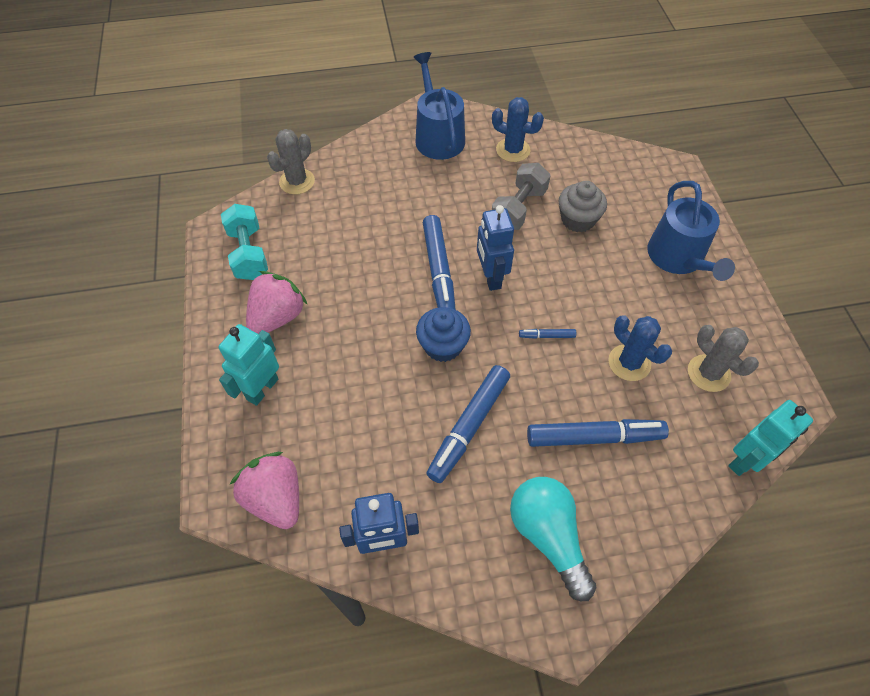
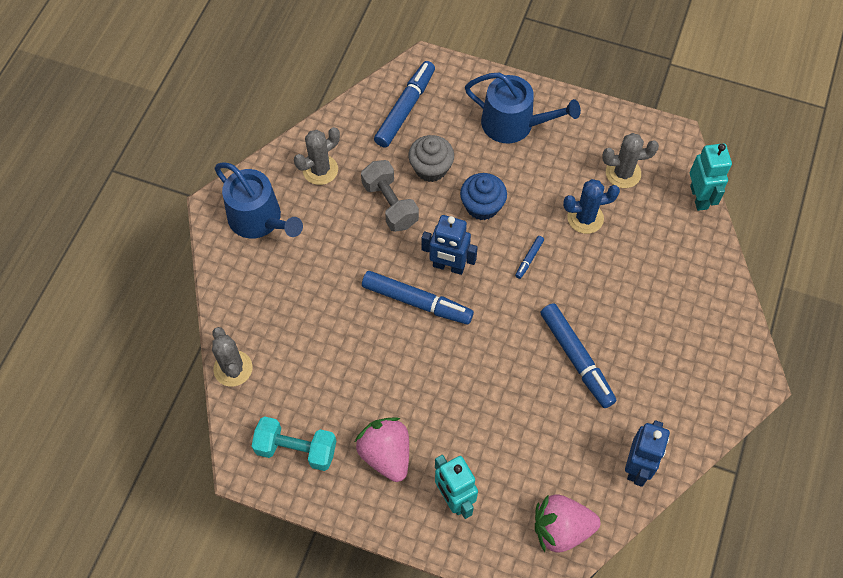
camera: 60 degrees left, 5 degrees up
(438, 136) = (259, 220): blue watering can -> blue watering can turned 150 degrees counterclockwise
(443, 345) = (493, 338): blue cupcake -> blue cupcake (482, 206)
(513, 150) = (320, 170): blue cactus -> grey cactus
(548, 536) = (688, 354): turquoise light bulb -> none
(594, 437) = (631, 279): blue marker -> blue marker (405, 108)

